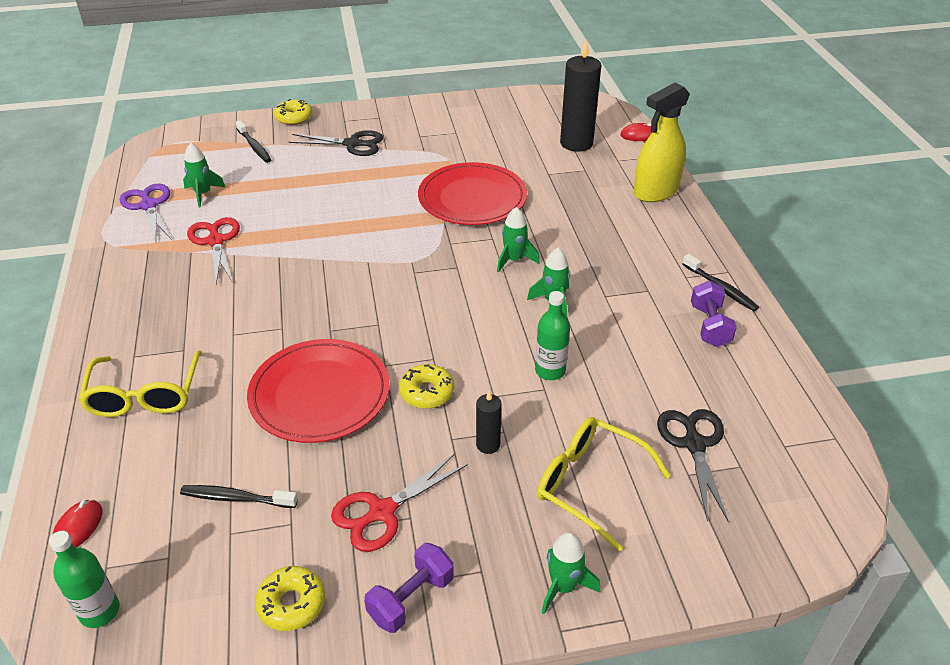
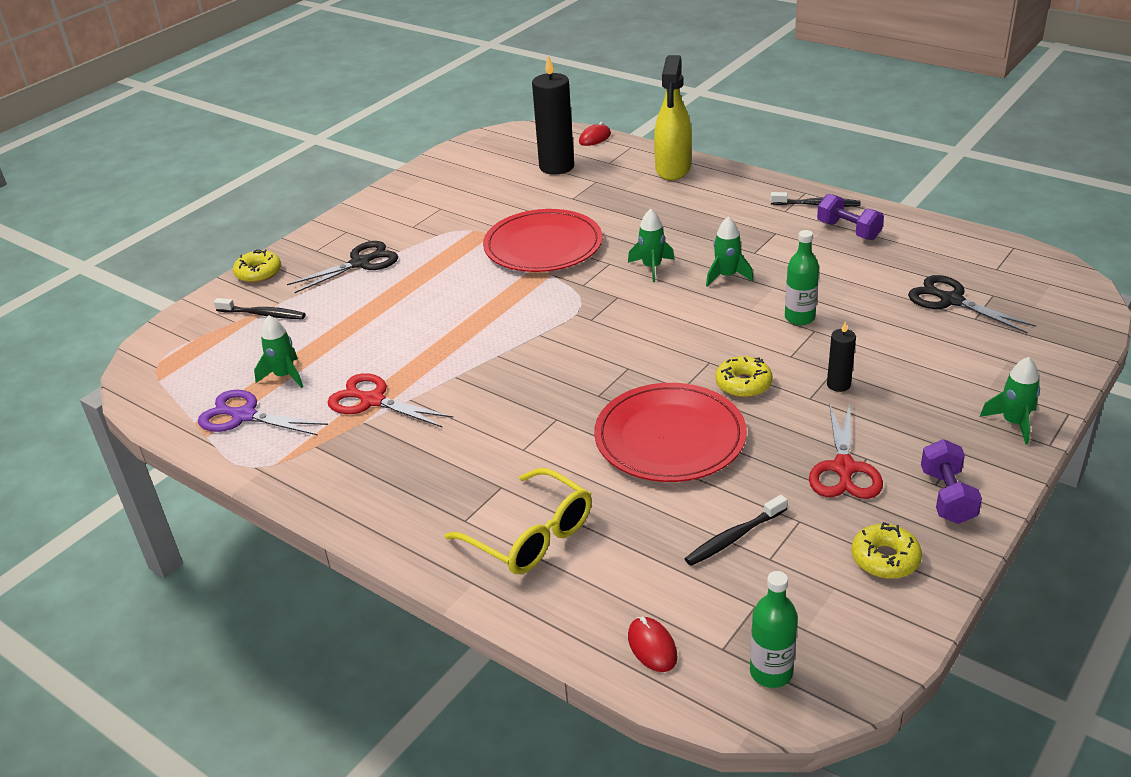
camera: 40 degrees left, 5 degrees down
(590, 485) = (935, 362): yellow glasses -> none

